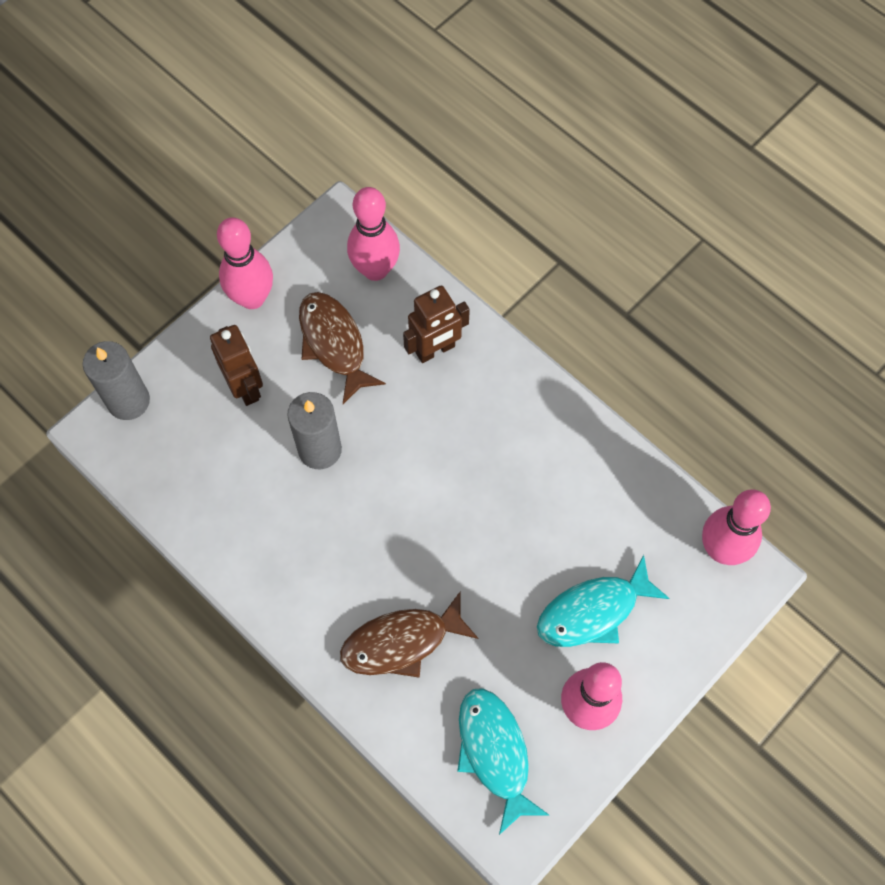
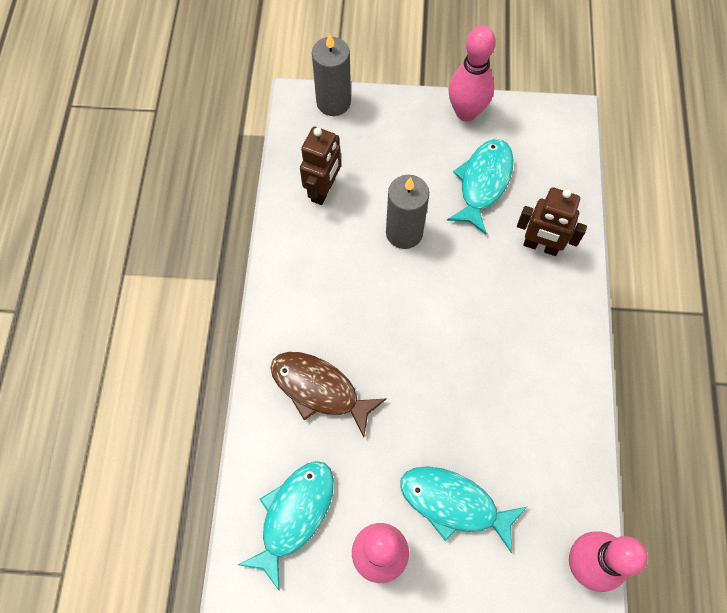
camera: 50 degrees right, 0 degrees up
(245, 387) = (404, 157): brown robot -> brown robot (323, 190)
(334, 343) = (483, 182): brown fish -> turquoise fish
(375, 269) = (558, 165): pink bowling pin -> none

